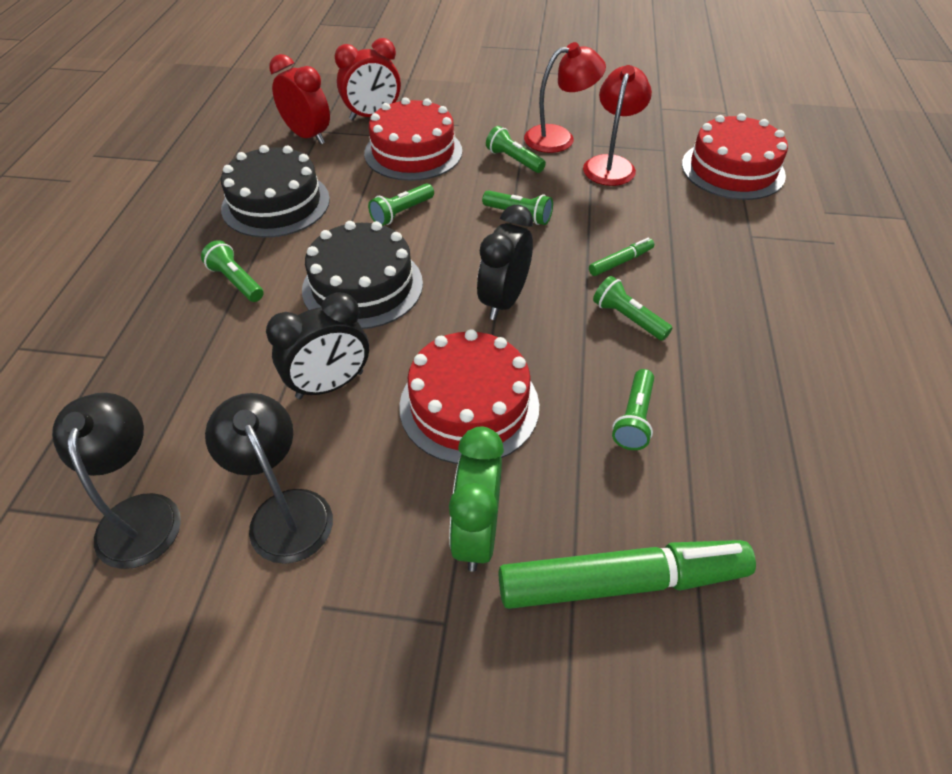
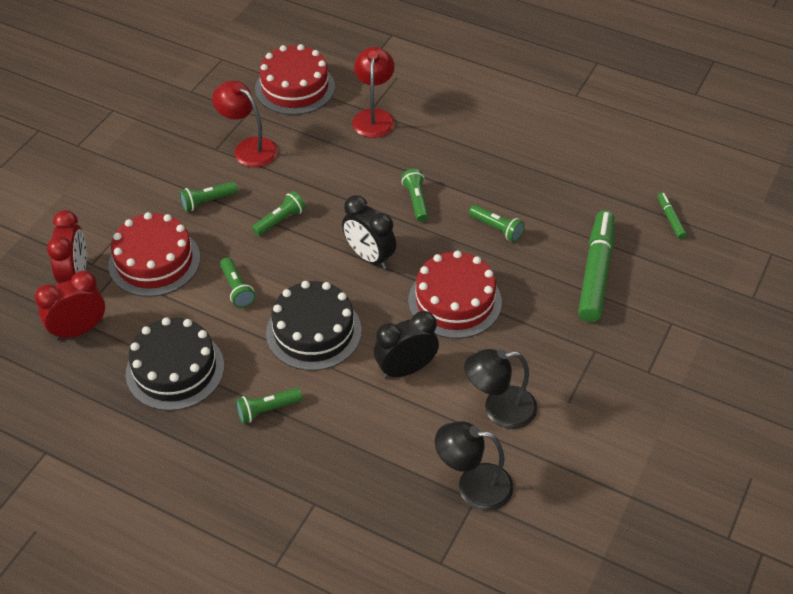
camera: 70 degrees left, 0 degrees up
(330, 385) = (406, 369): black clock -> black clock turned 105 degrees counterclockwise
(476, 533) = (547, 323): green clock -> none
(559, 138) = (193, 164): red lamp -> red lamp (374, 117)
(620, 262) = (361, 184): green marker -> green marker (670, 219)
(628, 318) = (416, 201): green flashlight -> green flashlight turned 105 degrees clockwise

